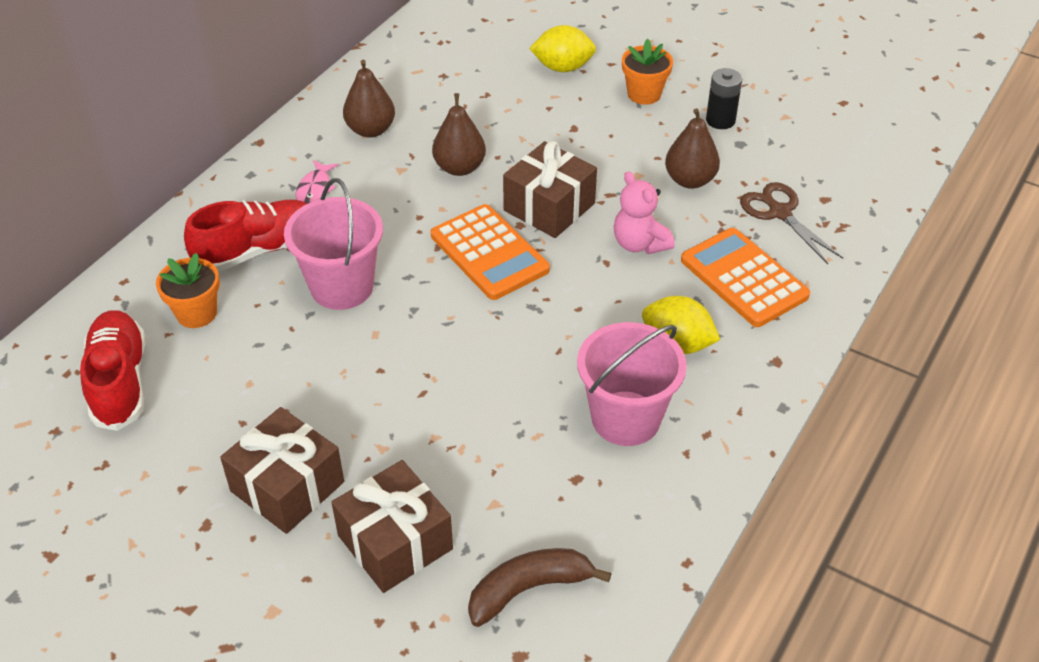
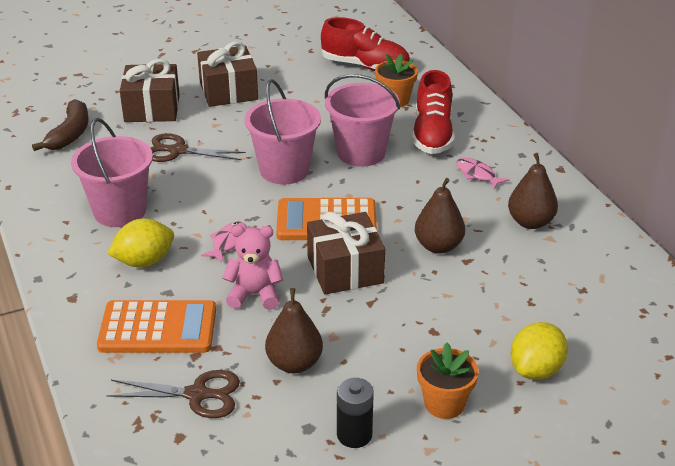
camera: 125 degrees right, 10 degrees down
(428, 329) = (284, 170): none -> pink bucket
(470, 446) = (178, 151): none -> brown scissors
(589, 302) = (228, 242): none -> pink fish

